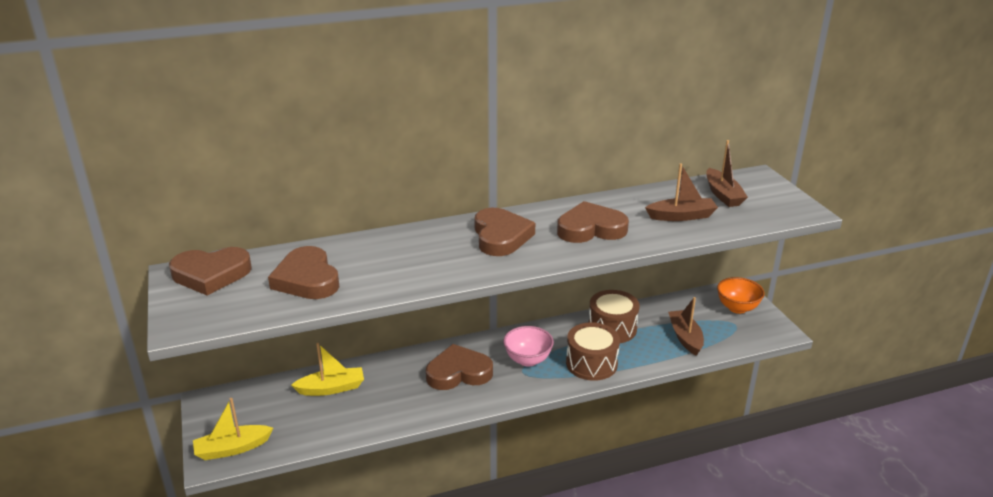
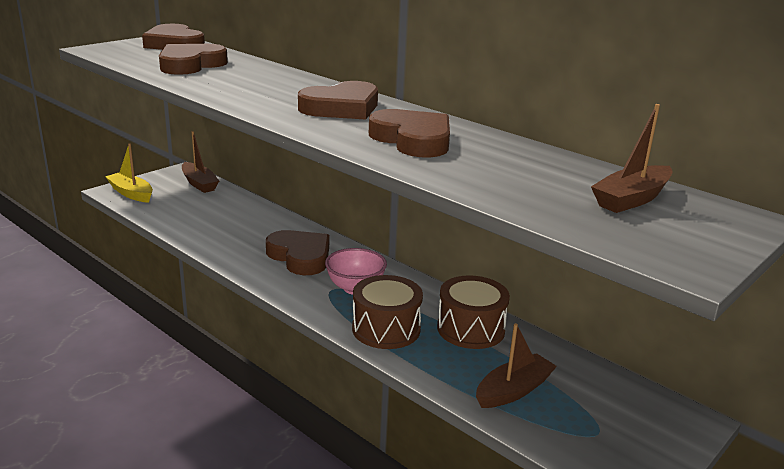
camera: 60 degrees right, 5 degrees down
(331, 388) = (231, 208): yellow boat -> none
(681, 216) = (520, 180): brown boat -> brown boat (199, 184)
(737, 308) = (644, 427): orange bowl -> none

